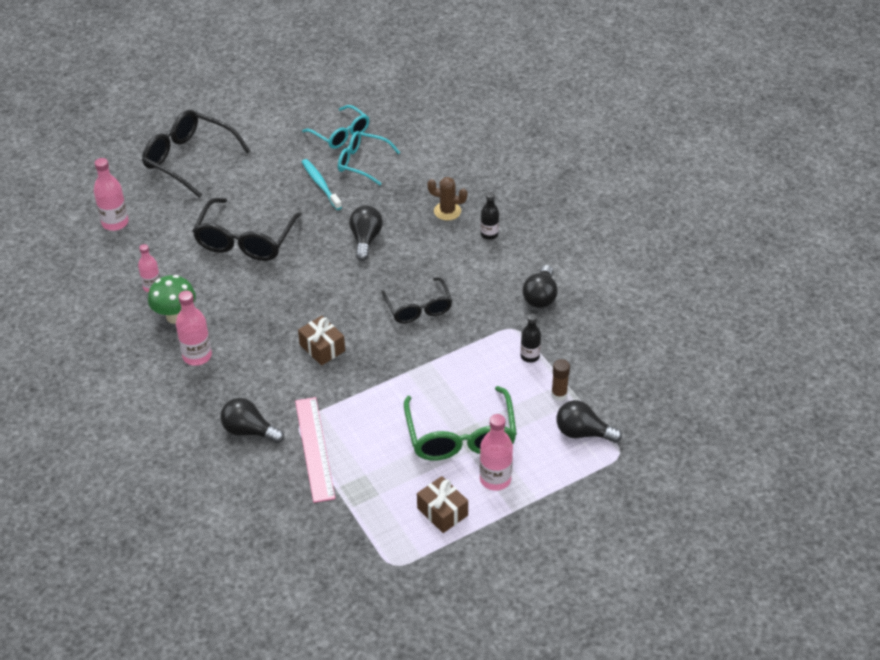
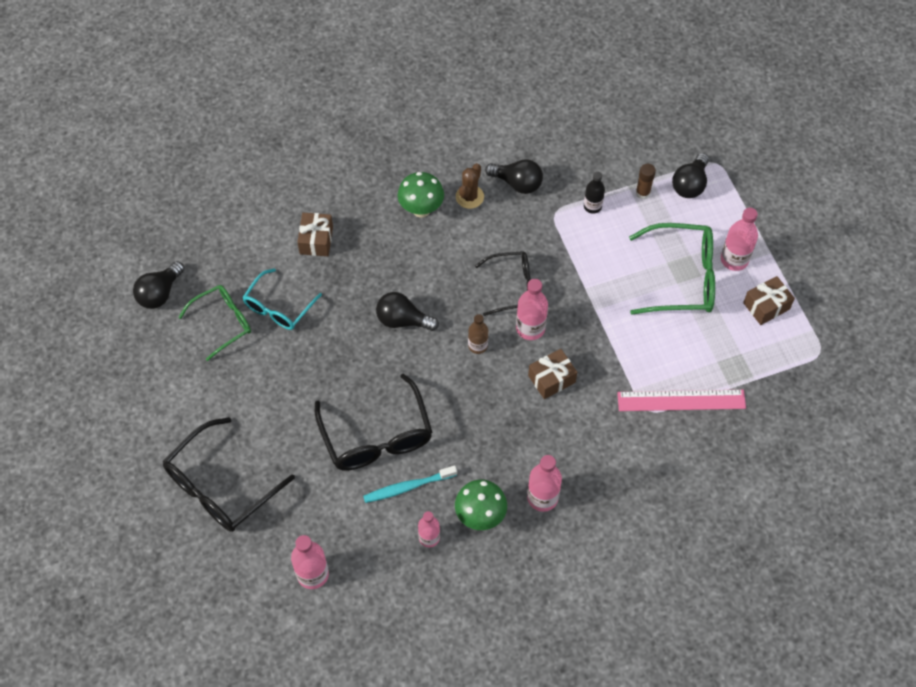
camera: 80 degrees left, 15 degrees up
(245, 240) = (377, 436): black glasses -> black glasses turned 45 degrees clockwise
(249, 431) = (651, 456): black light bulb -> black light bulb (160, 293)
(320, 184) = (303, 352): turquoise toothbrush -> turquoise toothbrush (408, 487)
(341, 134) = (223, 322): turquoise glasses -> green glasses
(348, 292) = (477, 346): none -> brown bottle
(375, 326) = (530, 328): none -> pink bottle
(437, 173) = (316, 240): none -> brown gift
(447, 211) = (378, 240): brown cactus -> brown cactus (469, 197)
(489, 234) = (421, 209): black bottle -> green mushroom

